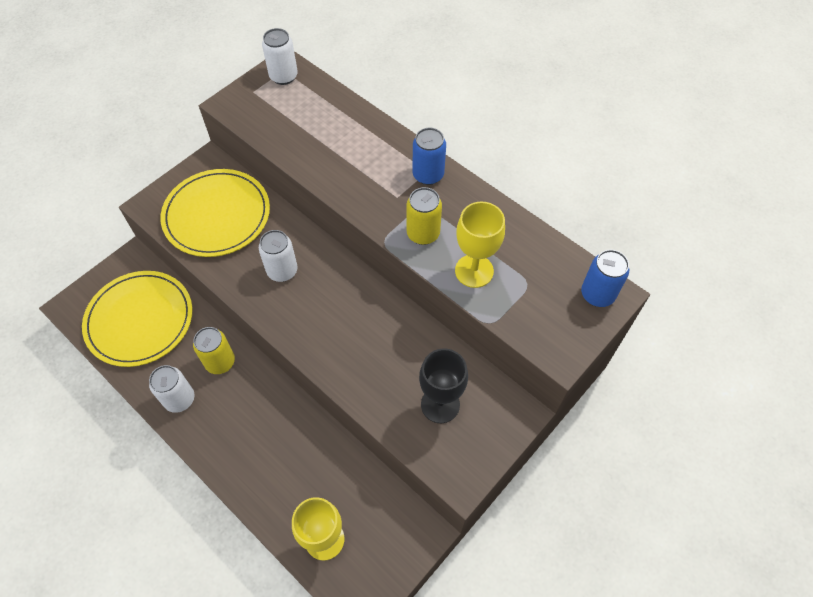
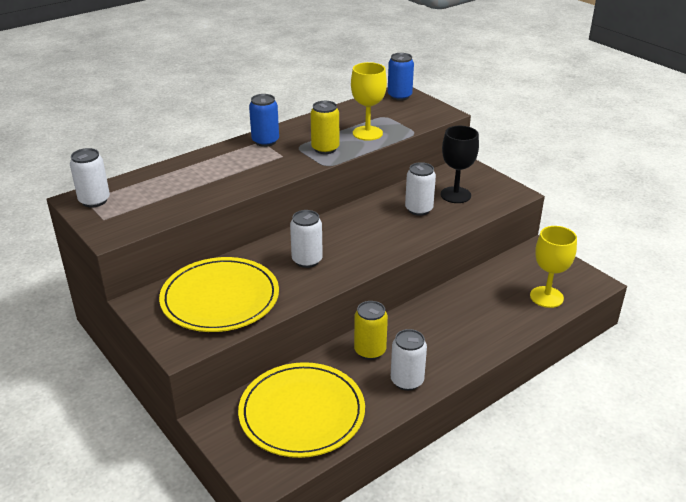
camera: 80 degrees left, 25 degrees down
(398, 365) = (419, 209): none -> white can

